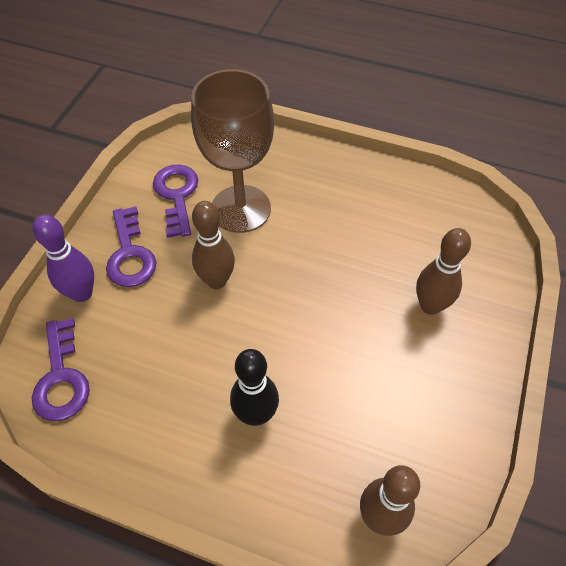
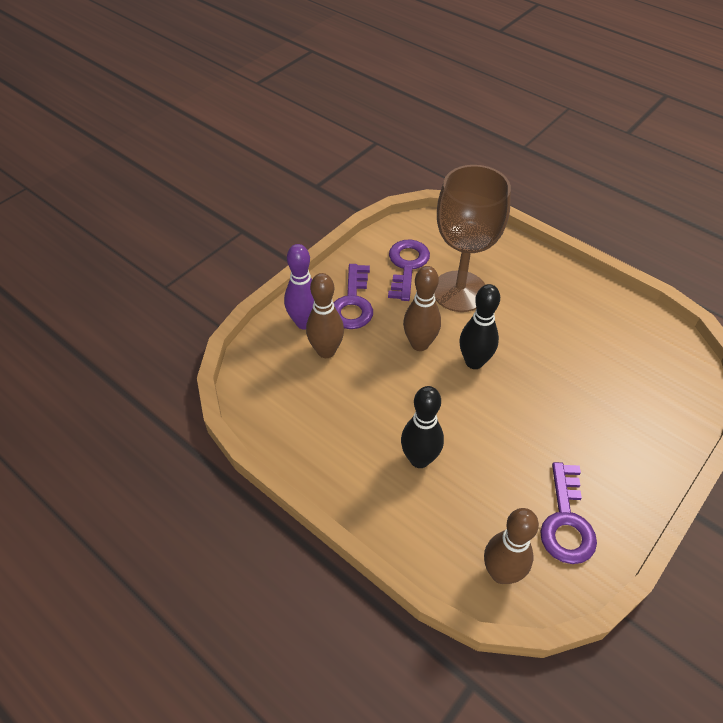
camera: 20 degrees right, 5 degrees down
(61, 378) = (269, 382): purple key -> purple key (566, 521)
(279, 283) = (474, 362): none -> black bowling pin
(430, 306) = (608, 419): brown bowling pin -> brown bowling pin (326, 351)

